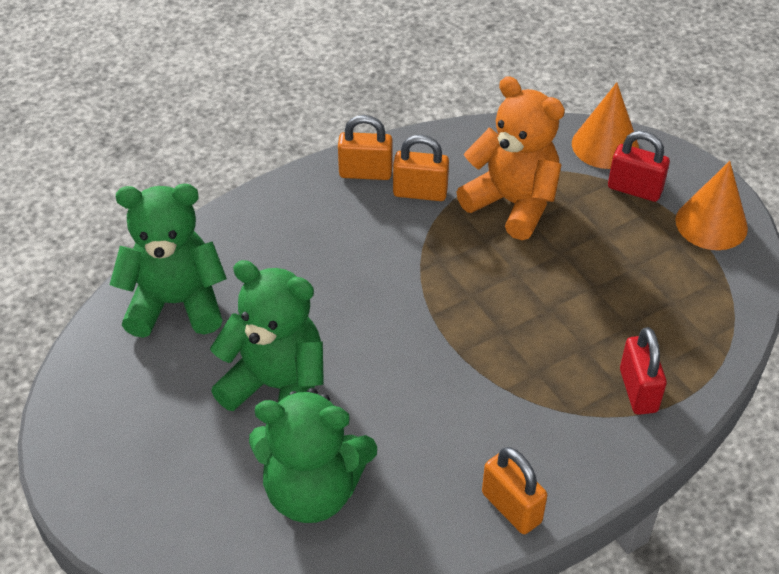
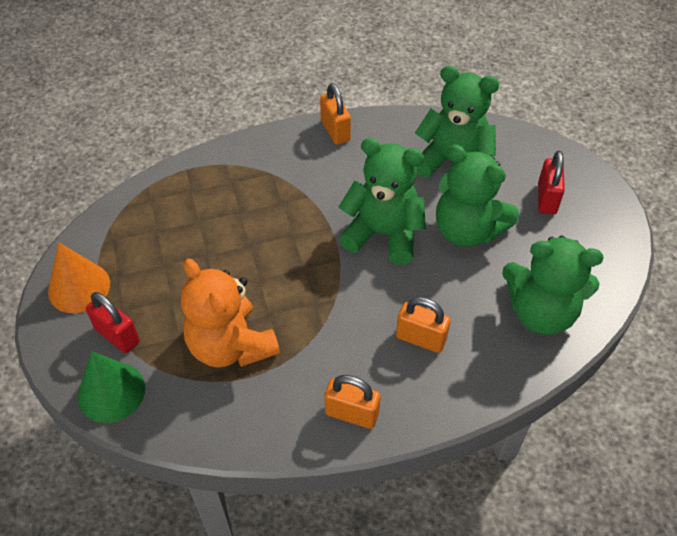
camera: 165 degrees left, 5 degrees up
(387, 358) = (383, 234): none -> green teddy bear
(420, 193) = (308, 377): orange padlock -> orange padlock (420, 338)
(605, 145) = (111, 392): orange cone -> green cone
(638, 390) = (221, 177): red padlock -> red padlock (546, 199)

